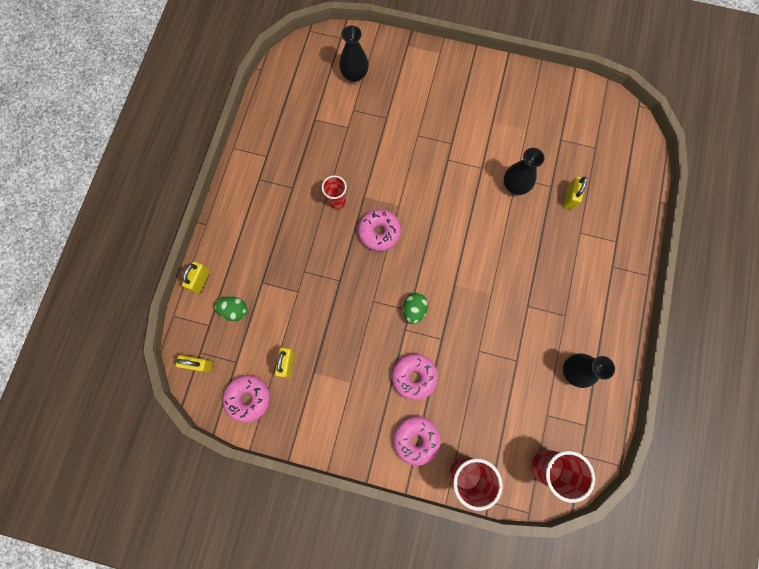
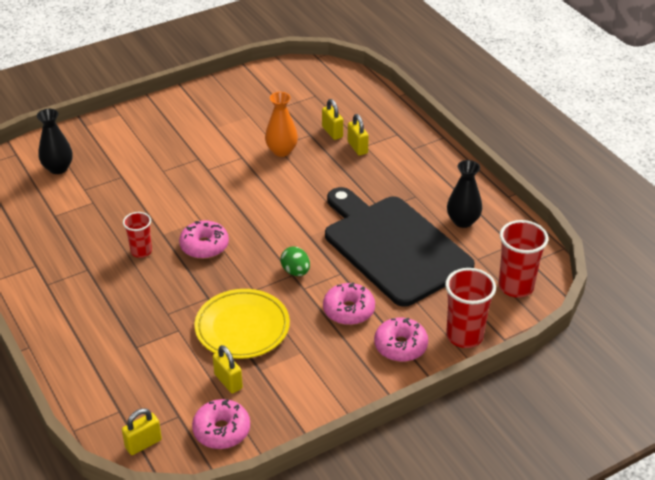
camera: 45 degrees left, 35 degrees down
(200, 280) = (71, 387): yellow padlock -> yellow padlock (357, 147)
(234, 310) = (132, 383): green egg -> none
(336, 327) = (242, 327): none -> yellow plate
(500, 349) = (393, 247): none -> black cutting board
(515, 185) = (281, 151): black vase -> orange vase

